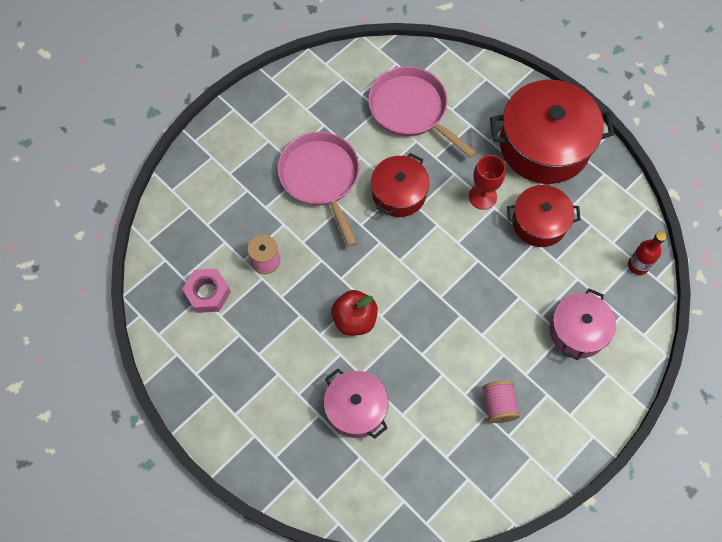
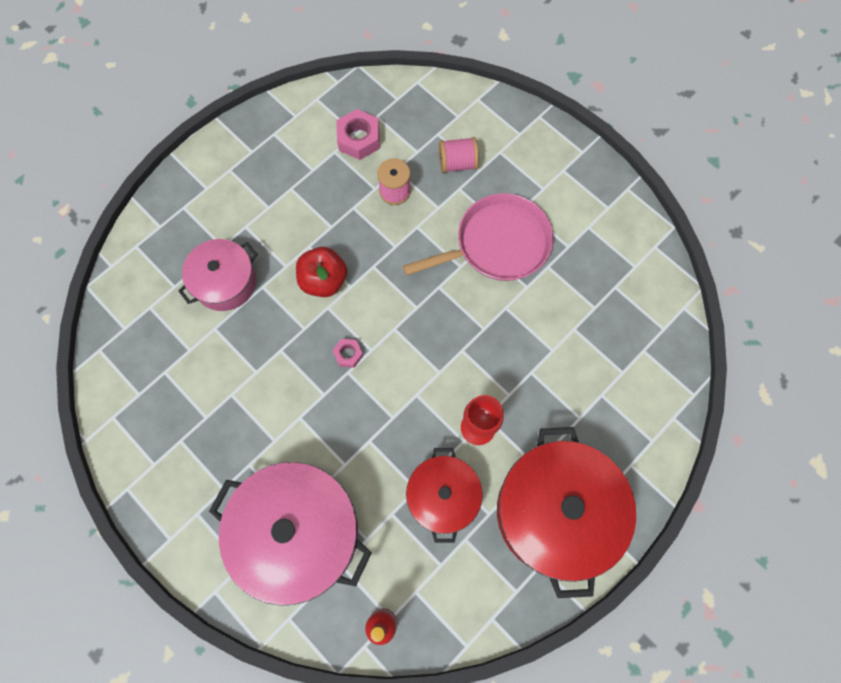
camera: 90 degrees right, 5 degrees up
(399, 193) = (480, 329): red pot -> none
(411, 109) = (597, 345): pink pan -> none
(424, 296) = (348, 354): none -> pink nut
(498, 405) = (215, 431): pink spool -> pink spool (457, 163)
(577, 331) = (298, 533): pink pot -> pink pot, size x1.72

